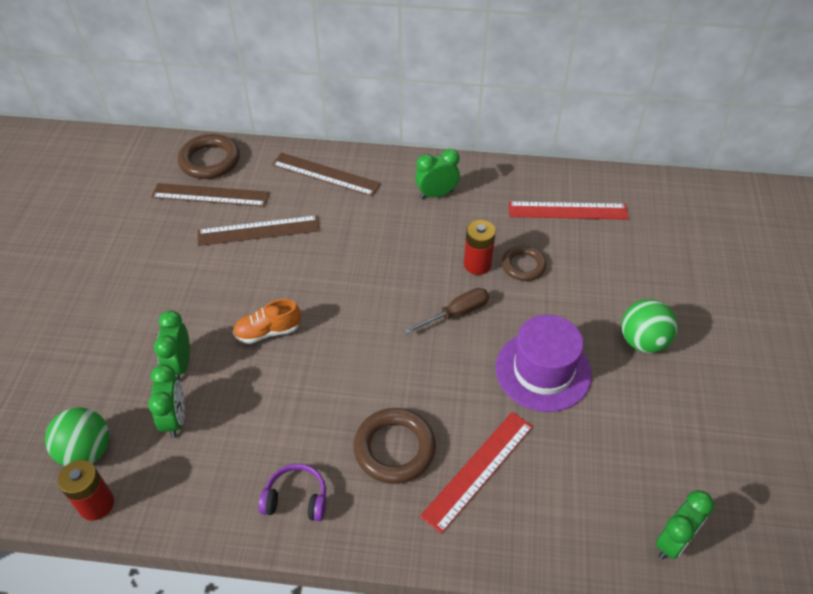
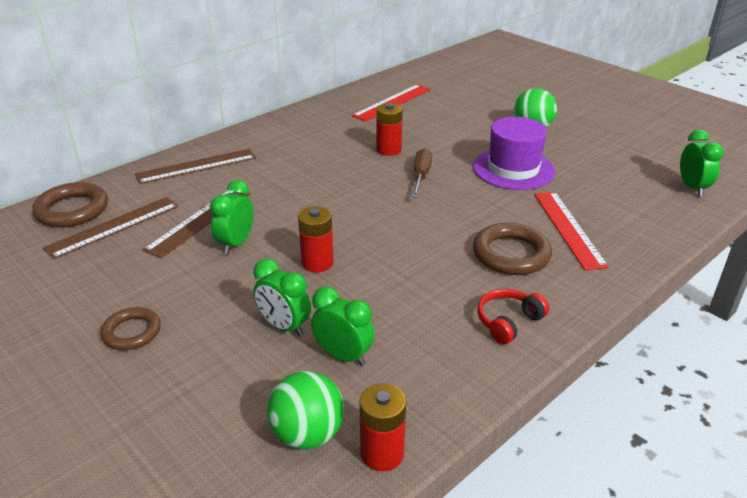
camera: 50 degrees left, 15 degrees down
(268, 332) = (317, 263): orange shoe -> red battery
(296, 499) = (508, 322): purple headphones -> red headphones
(436, 194) = (299, 135): green clock -> green clock (236, 243)
(523, 265) = (415, 136): brown ring -> brown ring (131, 332)

